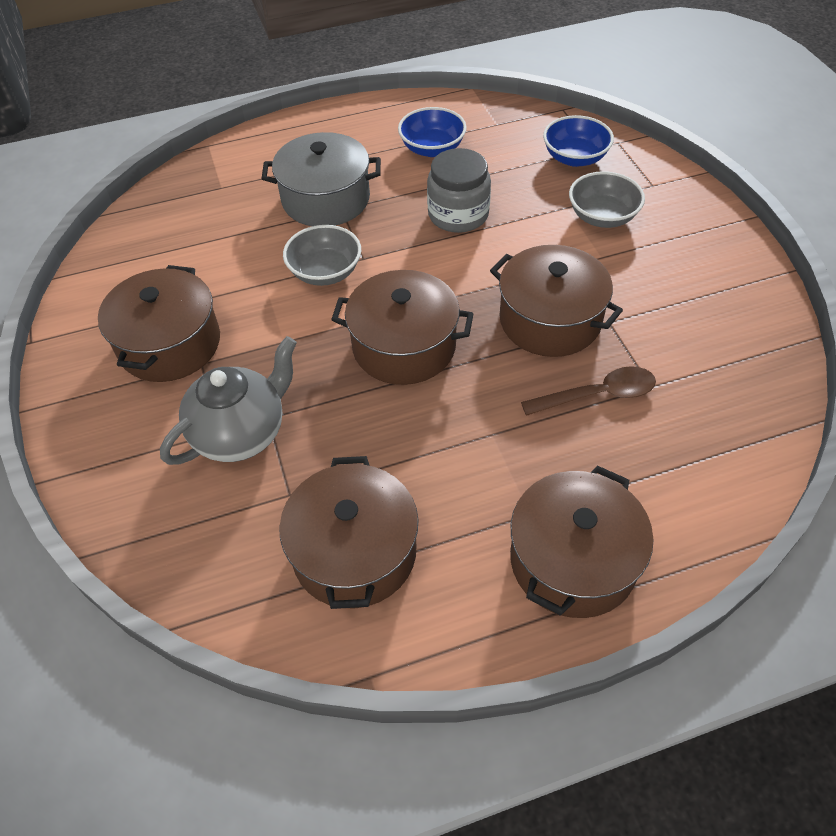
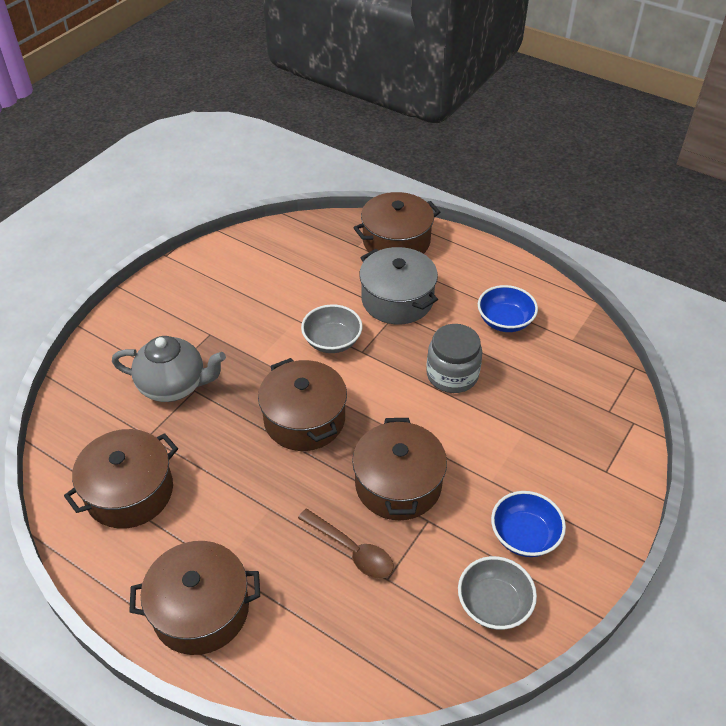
camera: 50 degrees right, 5 degrees down
(170, 344) = (212, 311): brown pot -> brown pot (396, 241)
(575, 158) = (584, 406): blue bowl -> blue bowl (524, 536)
(602, 217) = (535, 458): grey bowl -> grey bowl (493, 604)

